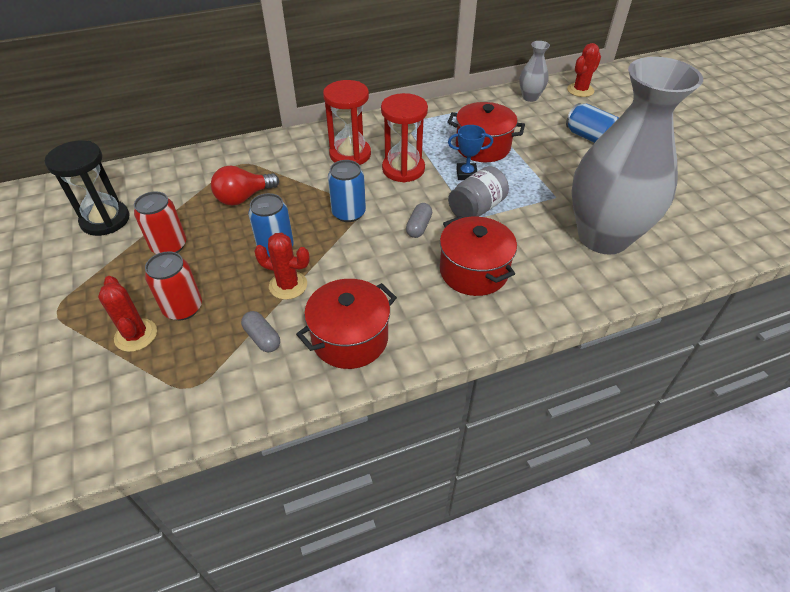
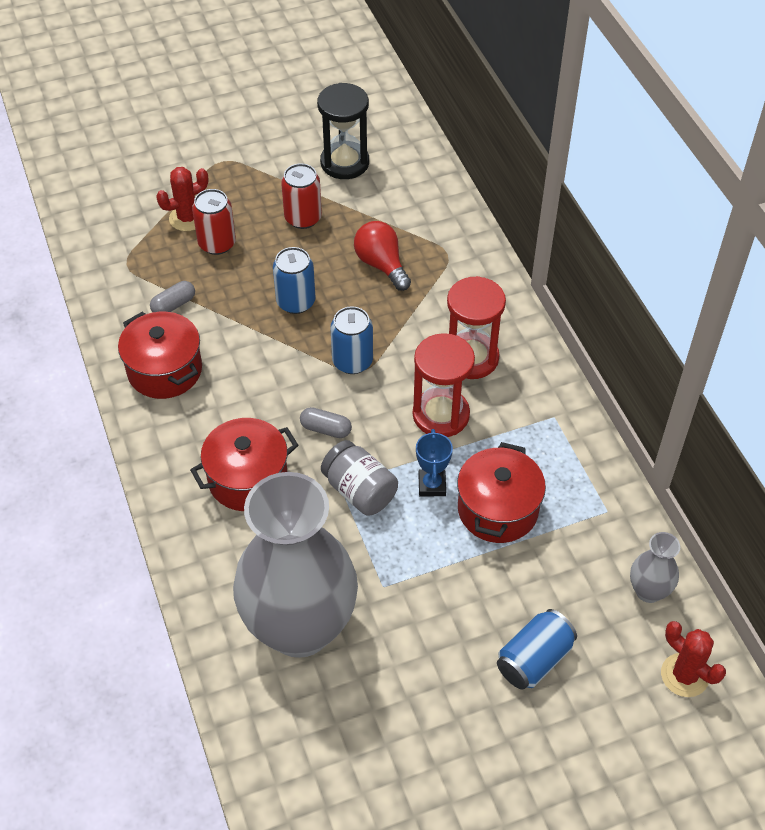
camera: 90 degrees right, 5 degrees up
(288, 285) = (240, 317): red cactus -> none

